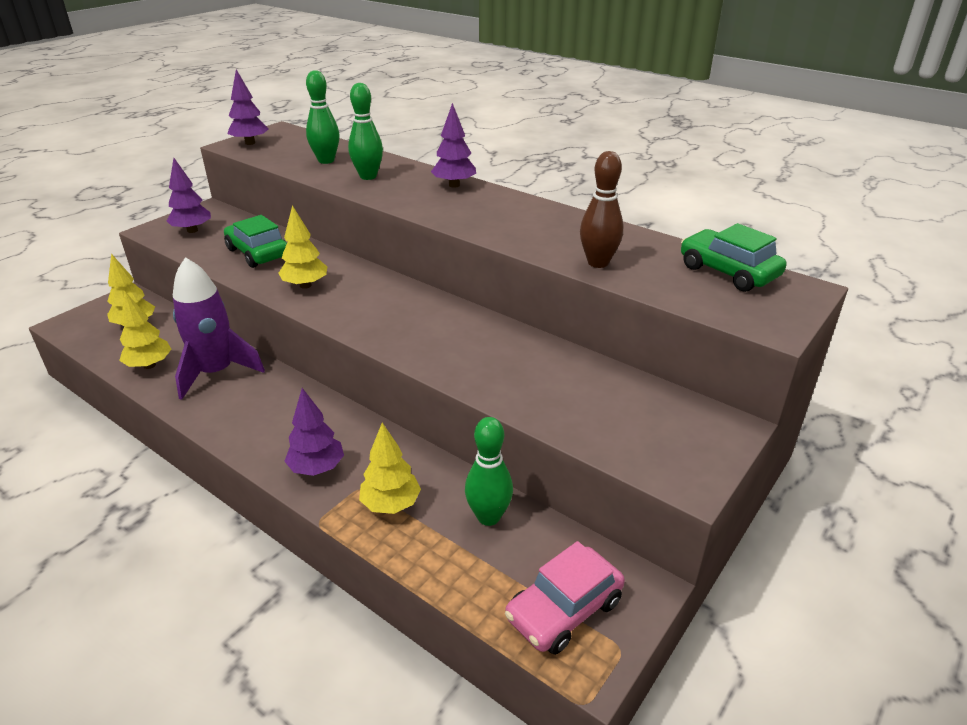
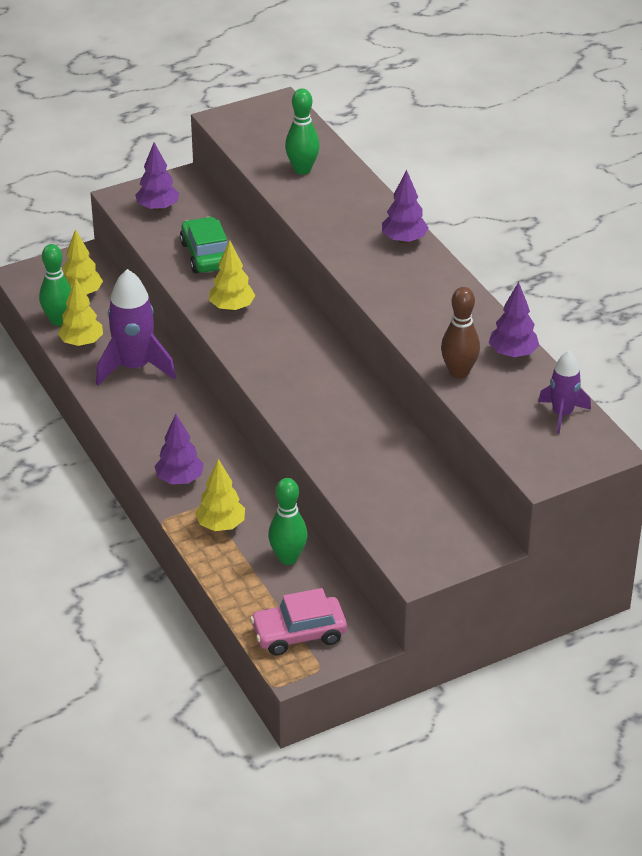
camera: 25 degrees right, 5 degrees up
(250, 143) = (241, 120): purple tree -> purple tree (512, 354)
(368, 176) = (329, 205): green bowling pin -> green bowling pin (58, 320)
(728, 271) = (562, 414): green car -> purple rocket

